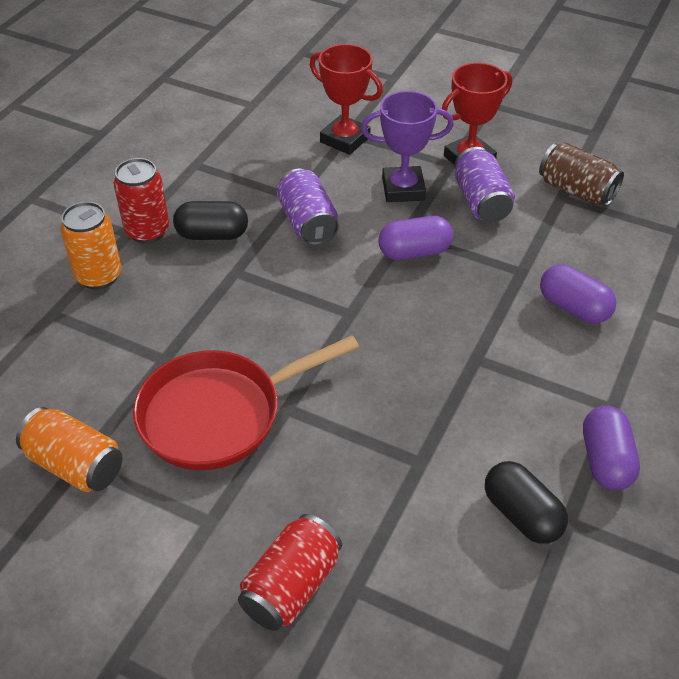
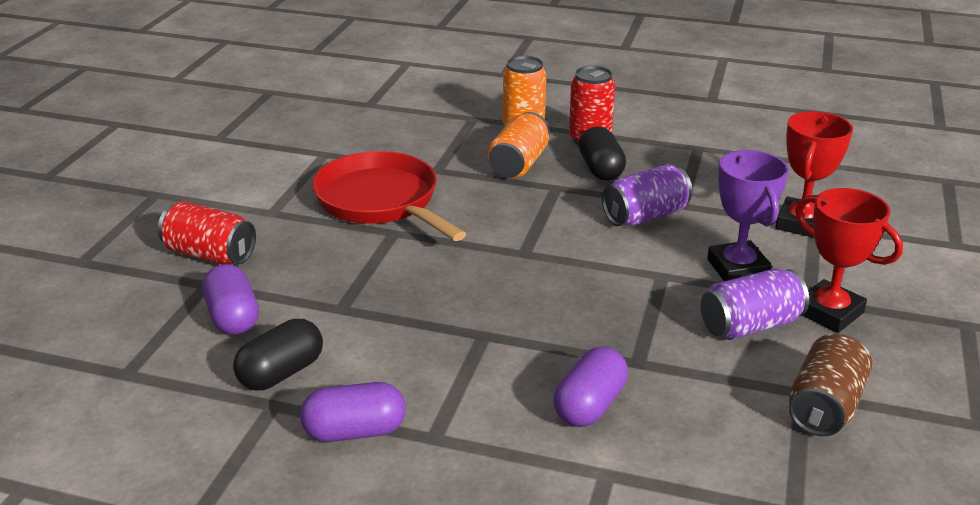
camera: 80 degrees right, 15 degrees down
(75, 465) = (322, 152): orange can -> orange can (518, 164)
(414, 252) = (633, 284): purple capsule -> purple capsule (233, 317)

